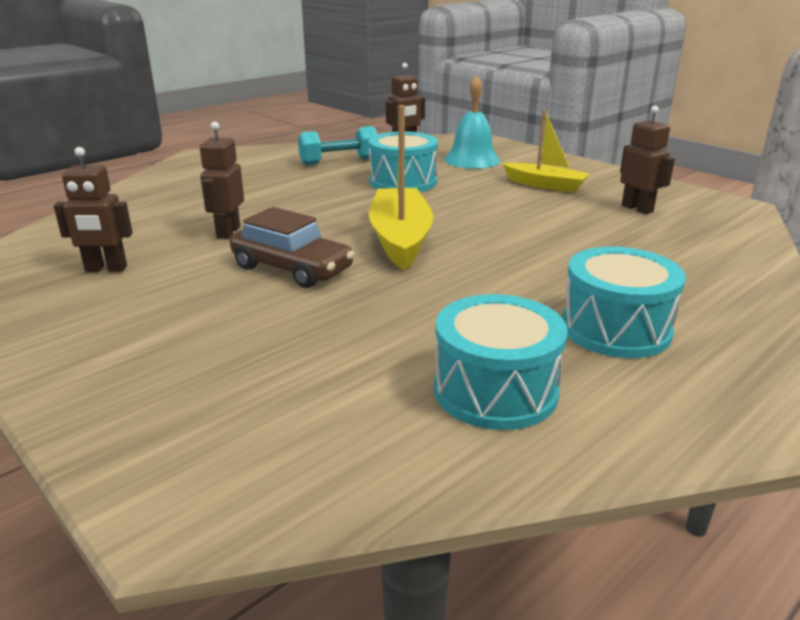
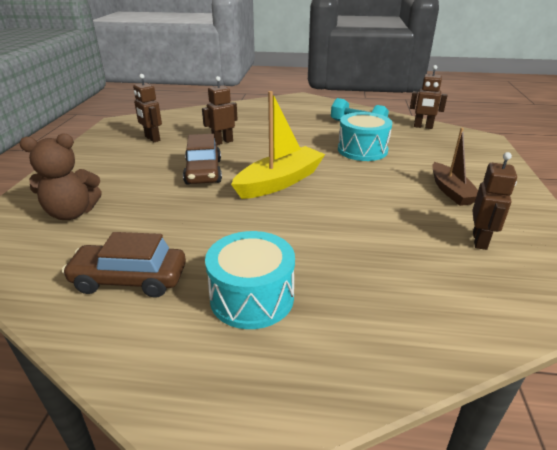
camera: 50 degrees right, 5 degrees up
(240, 393) = (72, 213): none -> brown teddy bear
(472, 160) = (442, 153): turquoise bell -> none
(495, 390) = (129, 279): turquoise drum -> brown car
(545, 185) = (451, 191): yellow boat -> brown boat

